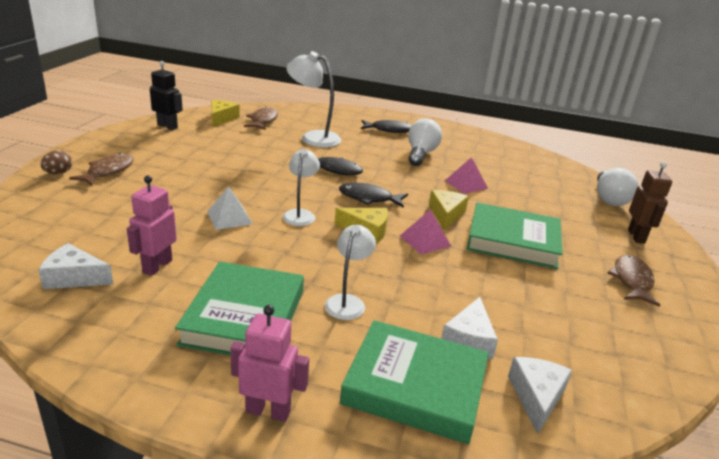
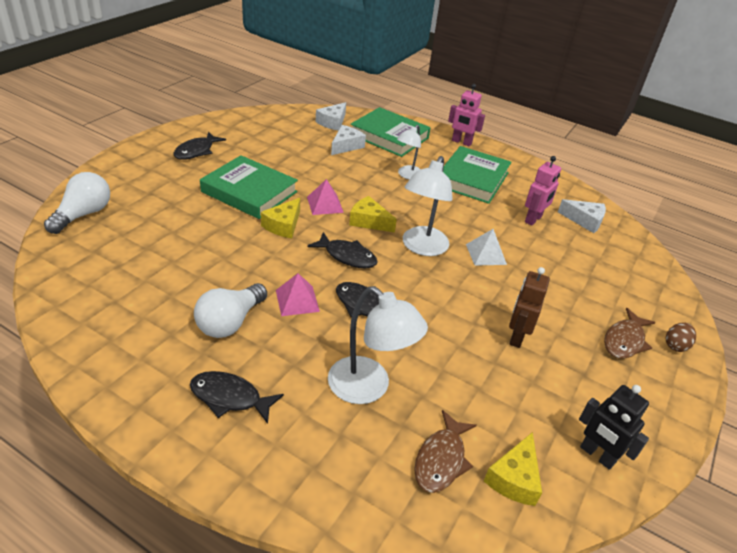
camera: 165 degrees left, 10 degrees up
(300, 214) = (422, 247): white lamp -> white lamp, size x1.59
(466, 184) = (223, 259): pink pyramid -> pink pyramid (297, 300)
(631, 281) = (196, 151): brown fish -> black fish
(636, 236) = (131, 176): brown robot -> brown robot (516, 337)

